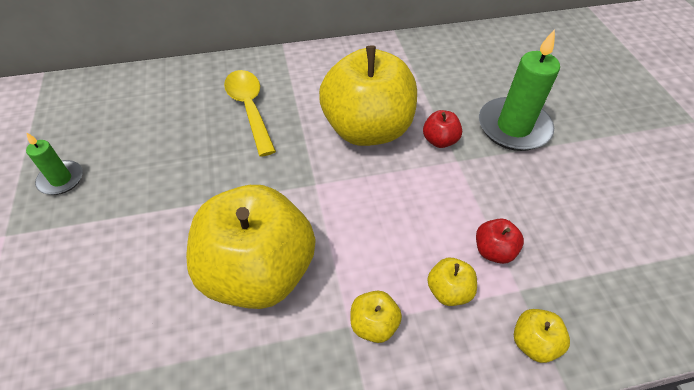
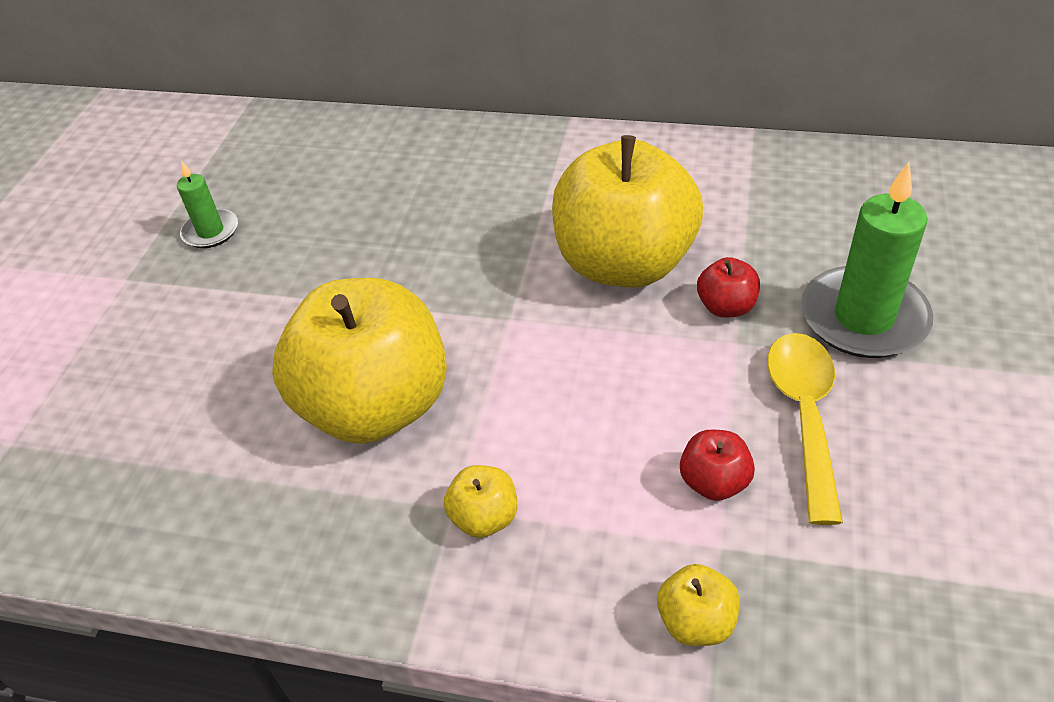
camera: 30 degrees right, 5 degrees down
(249, 109) = (476, 197): yellow spoon -> yellow spoon (804, 415)
(448, 291) = (612, 512): yellow apple -> none

